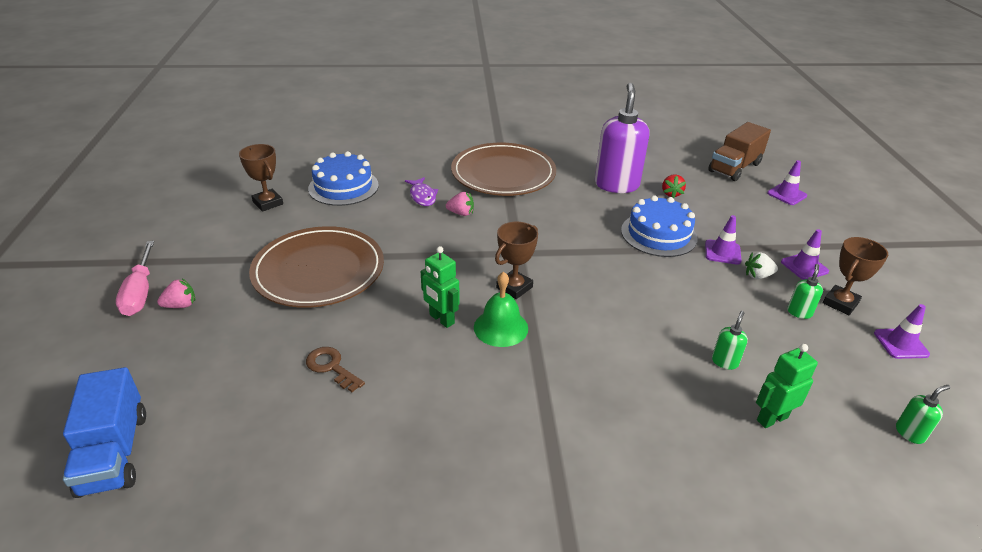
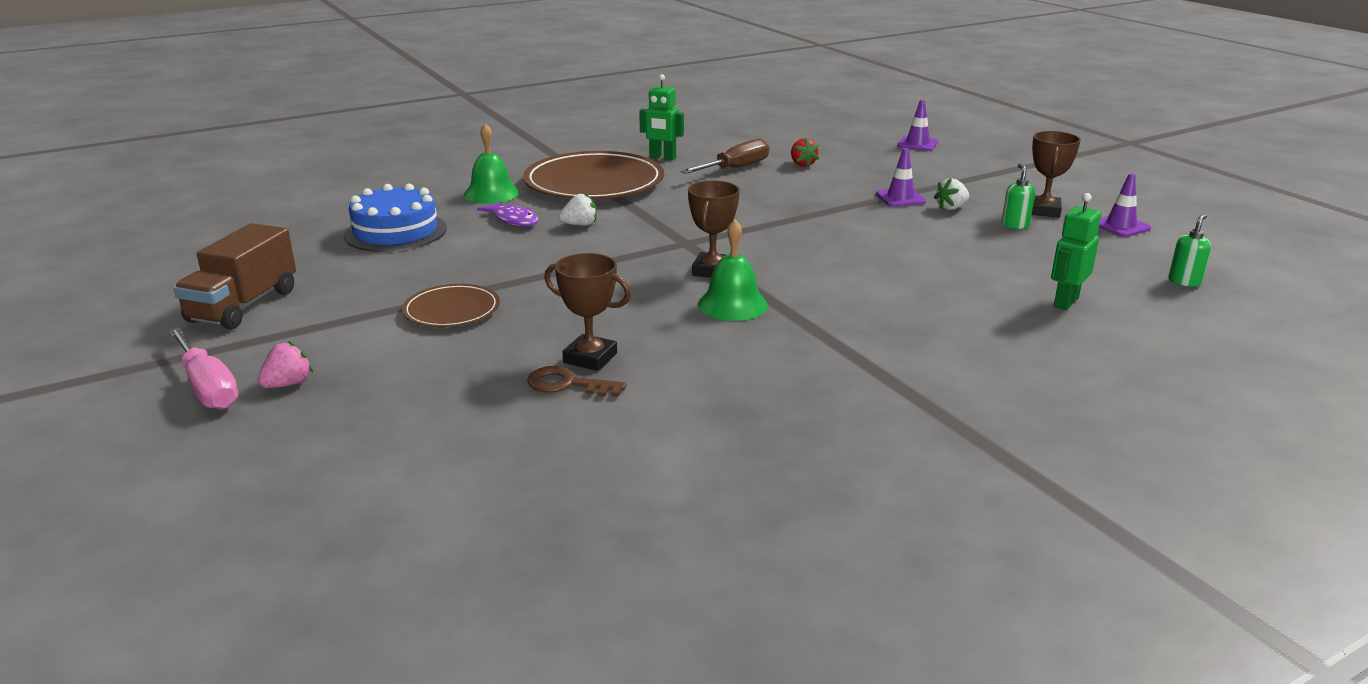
camera: 25 degrees left, 10 degrees down
(114, 453) = (358, 533): blue truck -> none
(268, 203) = (302, 266): brown trophy -> brown trophy (590, 358)
(319, 271) = (451, 310): brown plate -> brown plate, size x0.52
(428, 166) = (491, 193): none -> green bell
(441, 319) = (657, 314): green robot -> green robot (662, 157)
(461, 213) = (580, 225): pink strawberry -> white strawberry
(616, 185) = (736, 168): purple soap dispenser -> brown screwdriver
(658, 234) = (822, 197): blue cake -> none
(724, 362) = (984, 275): green soap dispenser -> none
(734, 167) = (845, 133): brown truck -> brown truck (243, 306)
(804, 267) = (987, 192): purple traffic cone -> none

